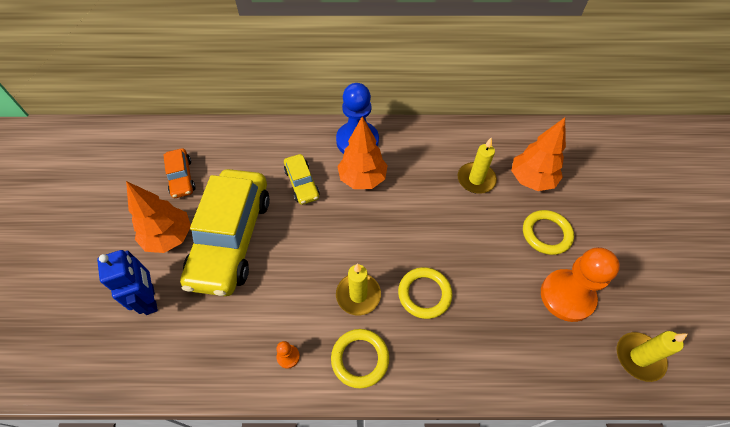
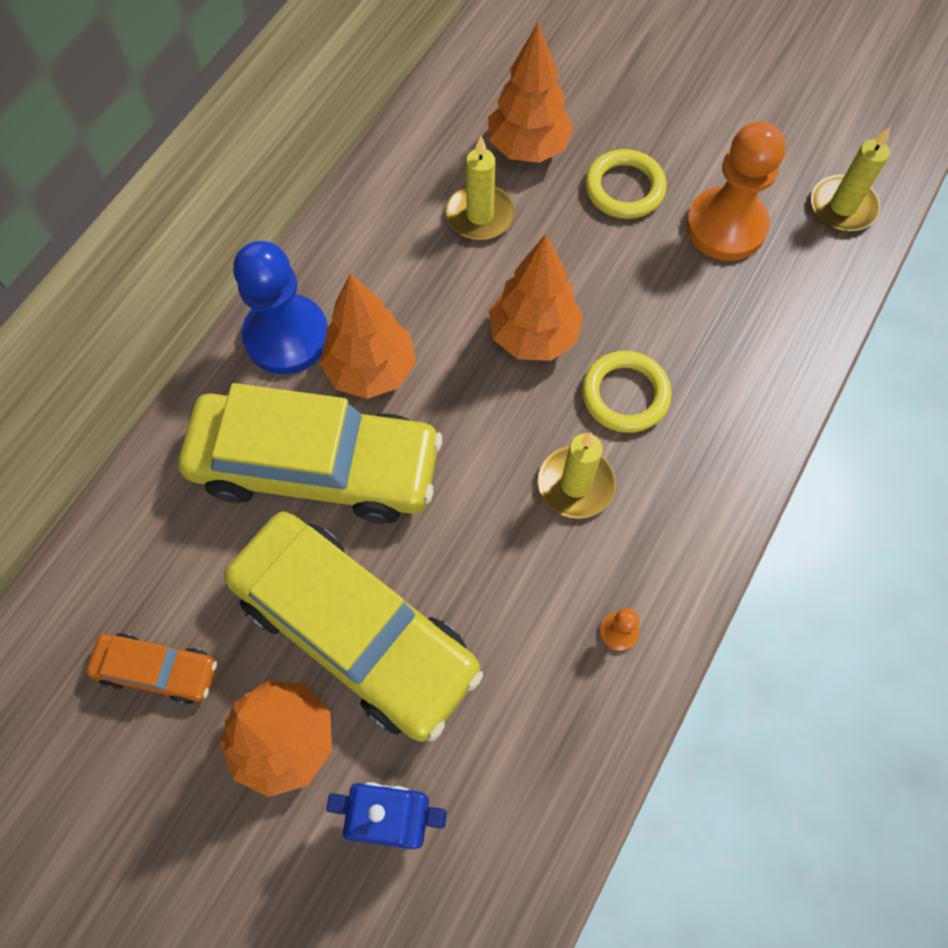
camera: 60 degrees left, 10 degrees up
(302, 183) = (316, 467): yellow car -> yellow car, size x2.16
(360, 359) = (674, 532): yellow ring -> none
(427, 235) = (533, 336): none -> orange tree

